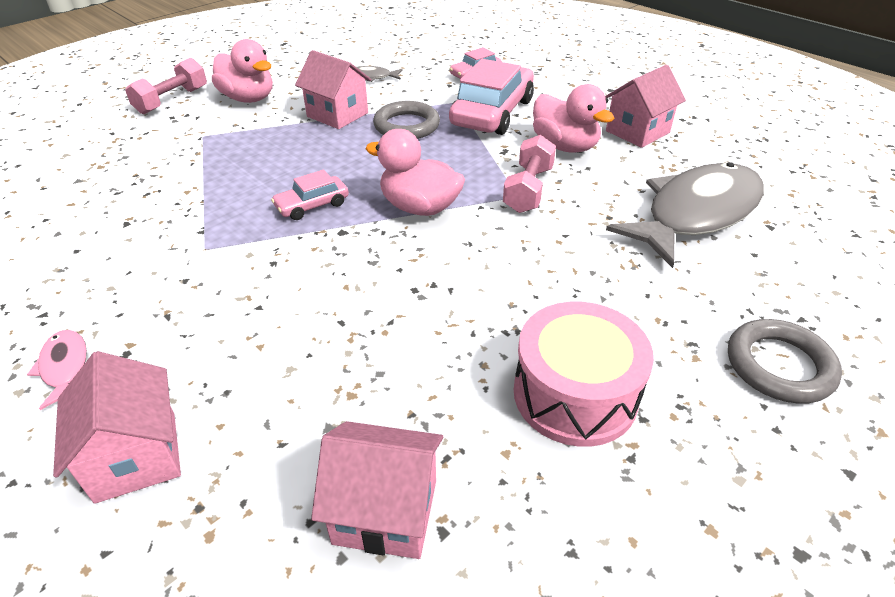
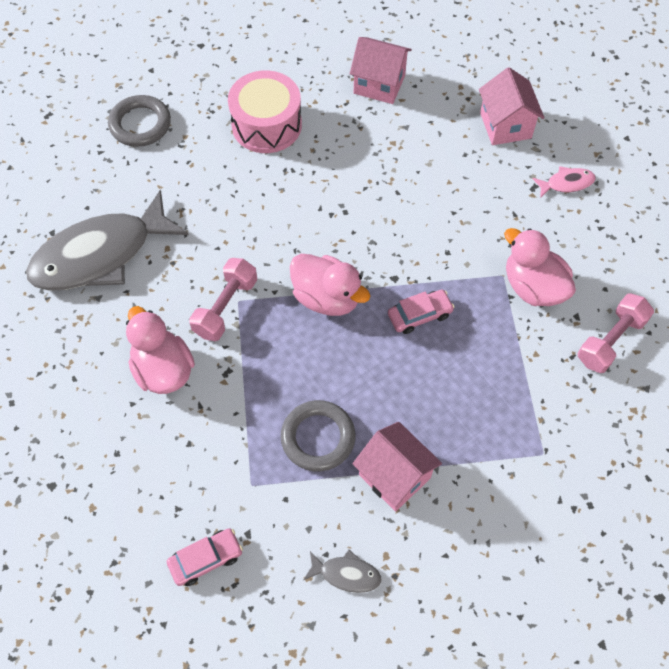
camera: 170 degrees left, 20 degrees up
(65, 367) = (566, 183): pink fish -> pink fish turned 90 degrees counterclockwise
(172, 100) = (601, 548): pink dumbbell -> pink dumbbell (610, 341)
(248, 98) = (505, 537): pink duck -> pink duck (533, 287)
(492, 113) = (215, 451): pink car -> none
(637, 132) = (75, 384): pink house -> none

